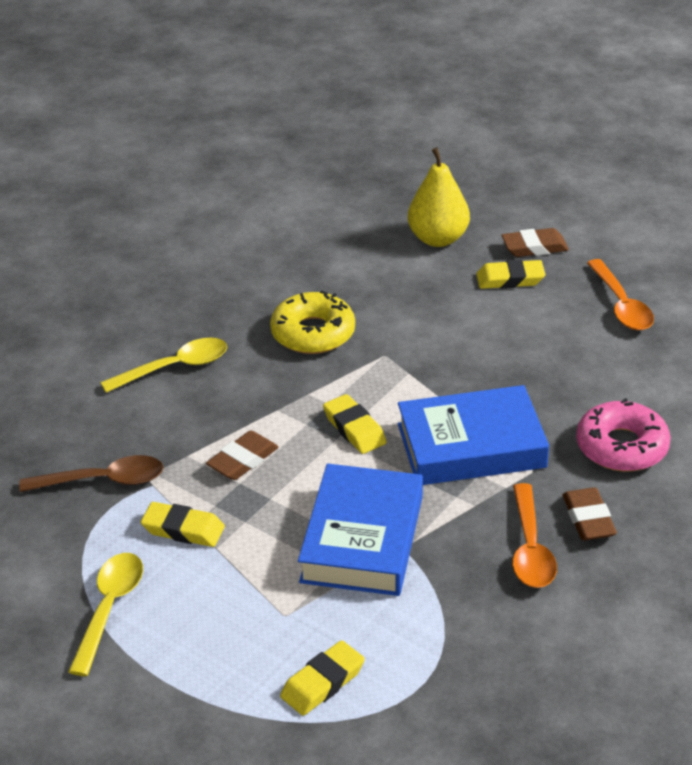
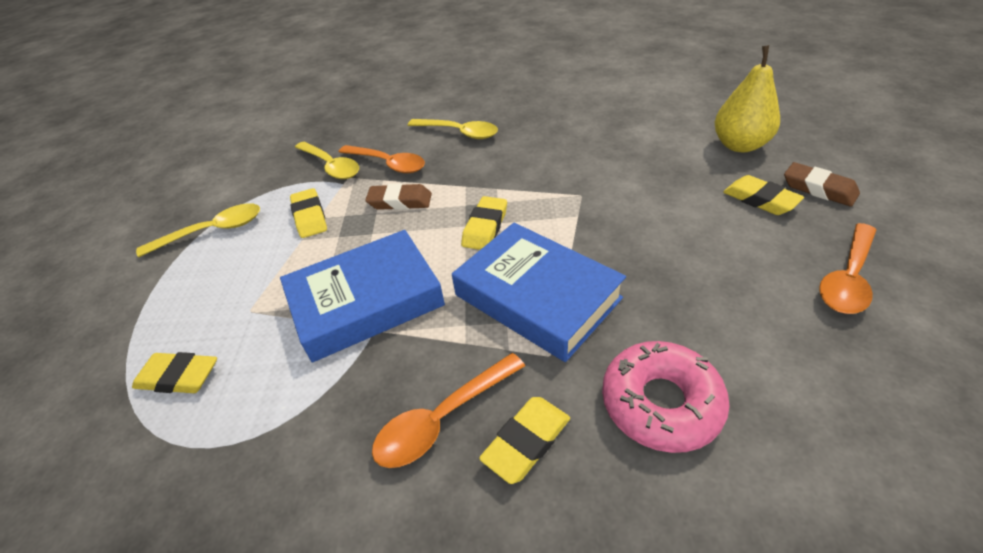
camera: 55 degrees right, 5 degrees up
(103, 481) = (331, 166): brown spoon -> yellow spoon
(161, 440) = (388, 164): none -> orange spoon
(313, 333) = (559, 156): yellow donut -> none
(588, 519) = (526, 442): brown eraser -> yellow eraser

